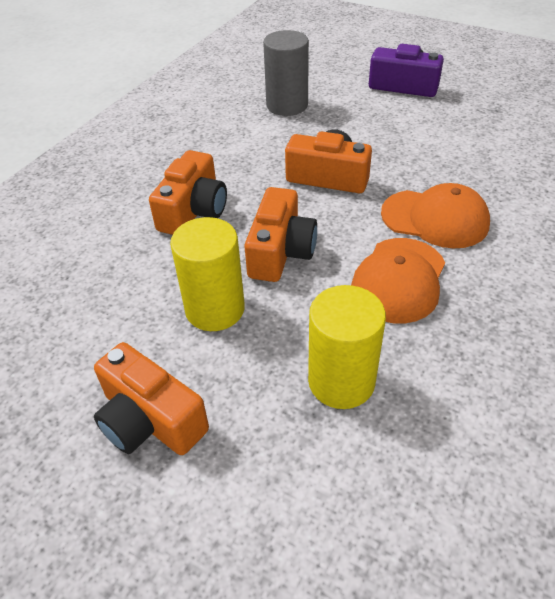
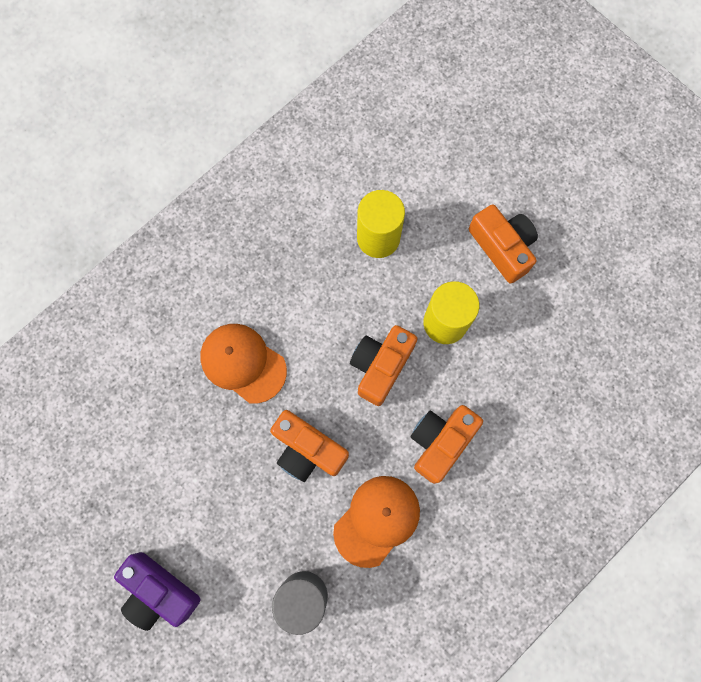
camera: 165 degrees left, 30 degrees up
(399, 280) = (303, 308): orange cap -> orange cap (377, 520)

